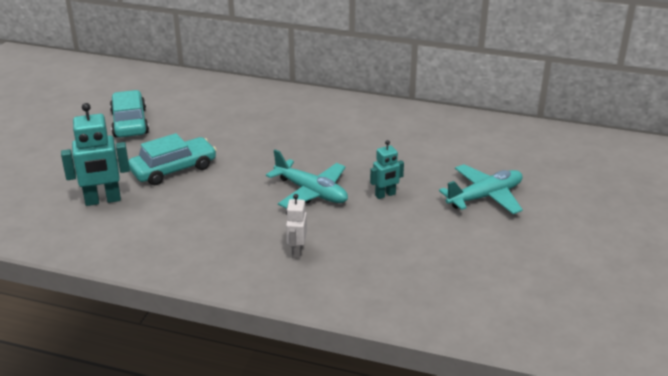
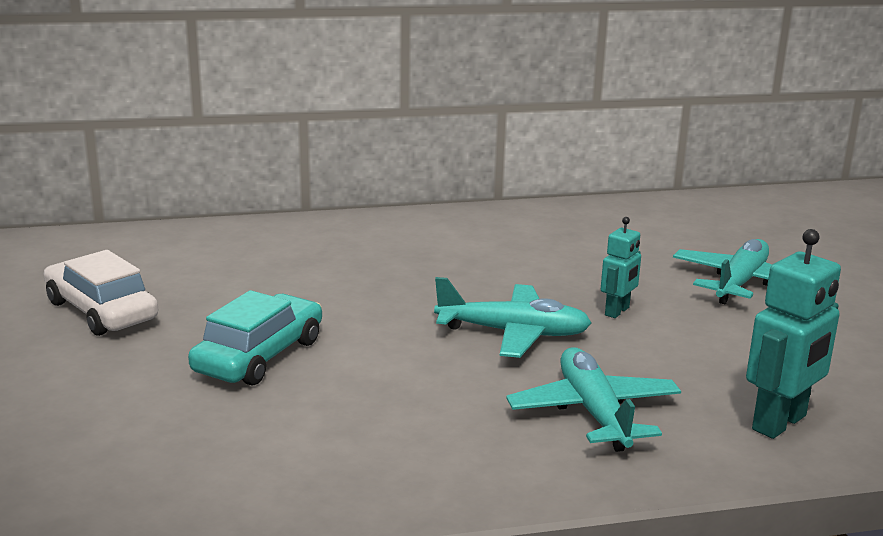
camera: 30 degrees left, 10 degrees down
(103, 200) = (185, 431): turquoise robot -> turquoise robot (780, 423)
(130, 123) = (101, 311): turquoise car -> white car
(297, 251) = (593, 412): white robot -> turquoise plane

